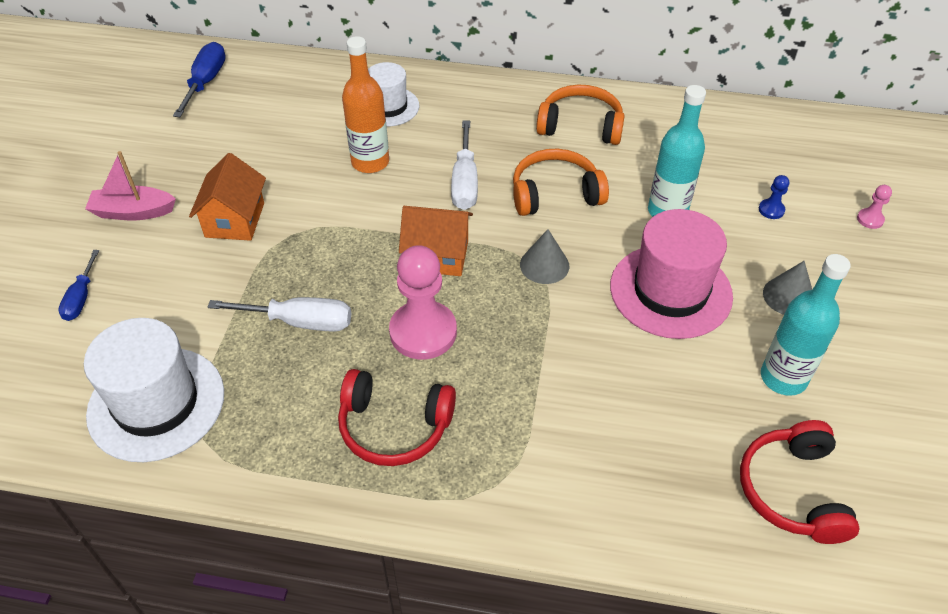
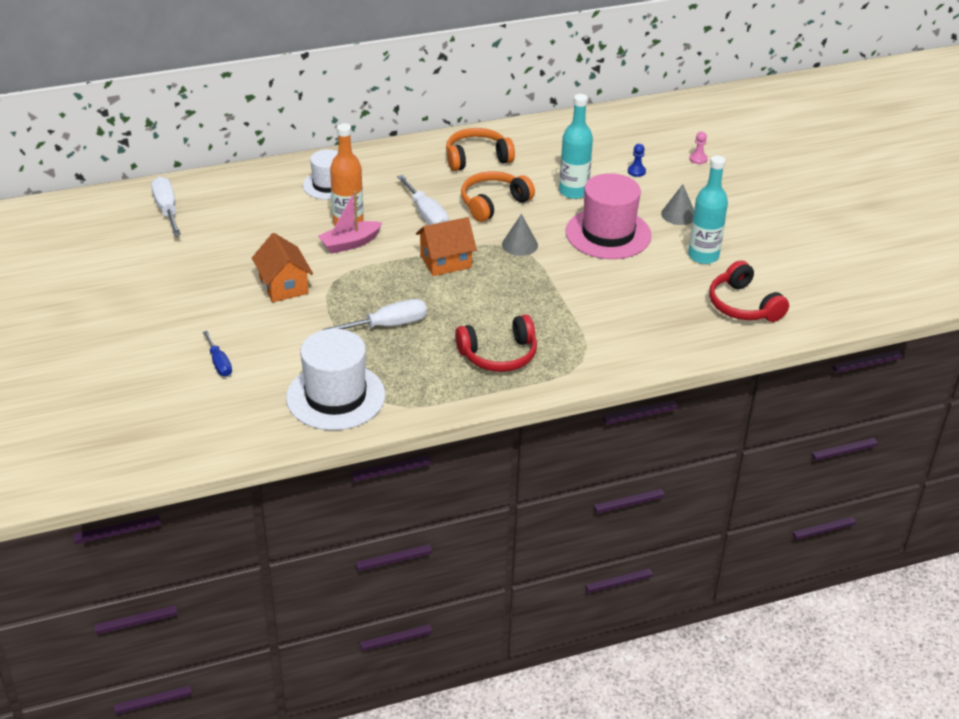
camera: 30 degrees left, 10 degrees down
(133, 212) = (201, 305): pink boat -> pink boat (350, 243)
(206, 82) = (167, 209): blue screwdriver -> white screwdriver
(423, 332) = (474, 304): pink pawn -> none

